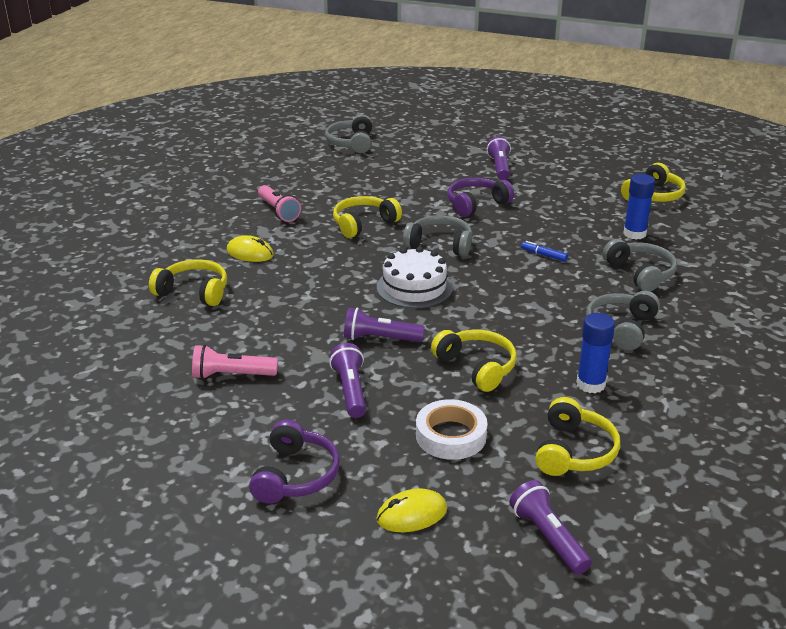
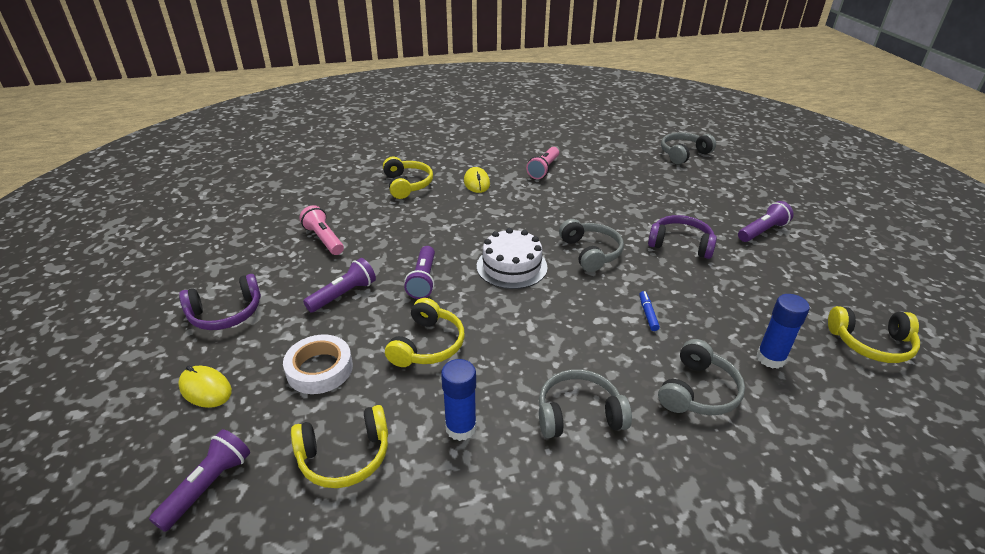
camera: 55 degrees right, 5 degrees up
(363, 224) = (573, 207): yellow headphones -> none
(380, 339) = (423, 280): purple flashlight -> purple flashlight turned 150 degrees counterclockwise

